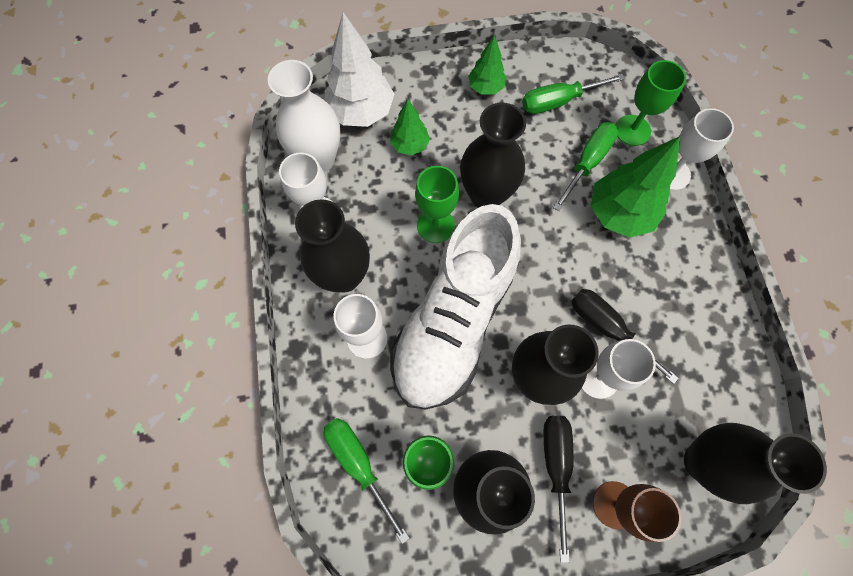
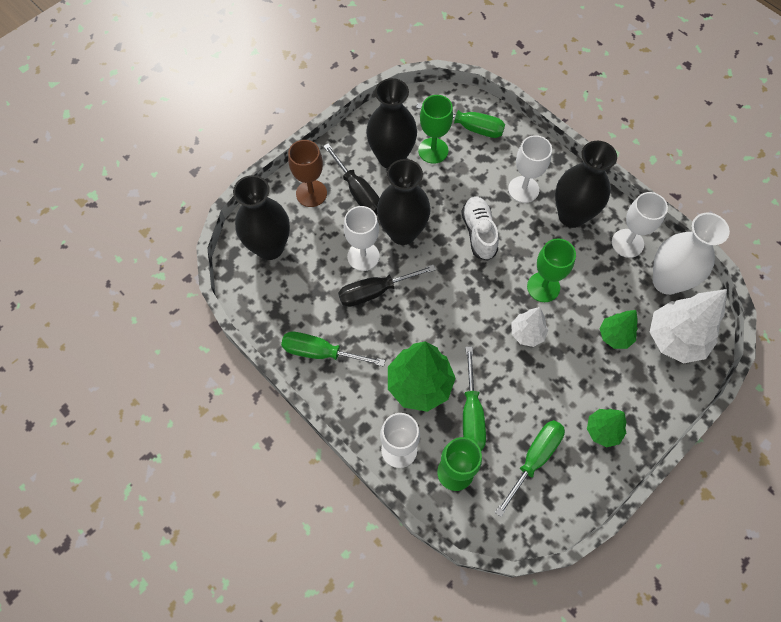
camera: 145 degrees right, 5 degrees down
(454, 321) = (479, 233): white shoe -> white shoe, size x0.46
(486, 195) = (527, 333): black vase -> white tree
(607, 329) = (375, 291): black screwdriver -> black screwdriver turned 150 degrees clockwise
(700, 301) = (321, 352): none -> green screwdriver

